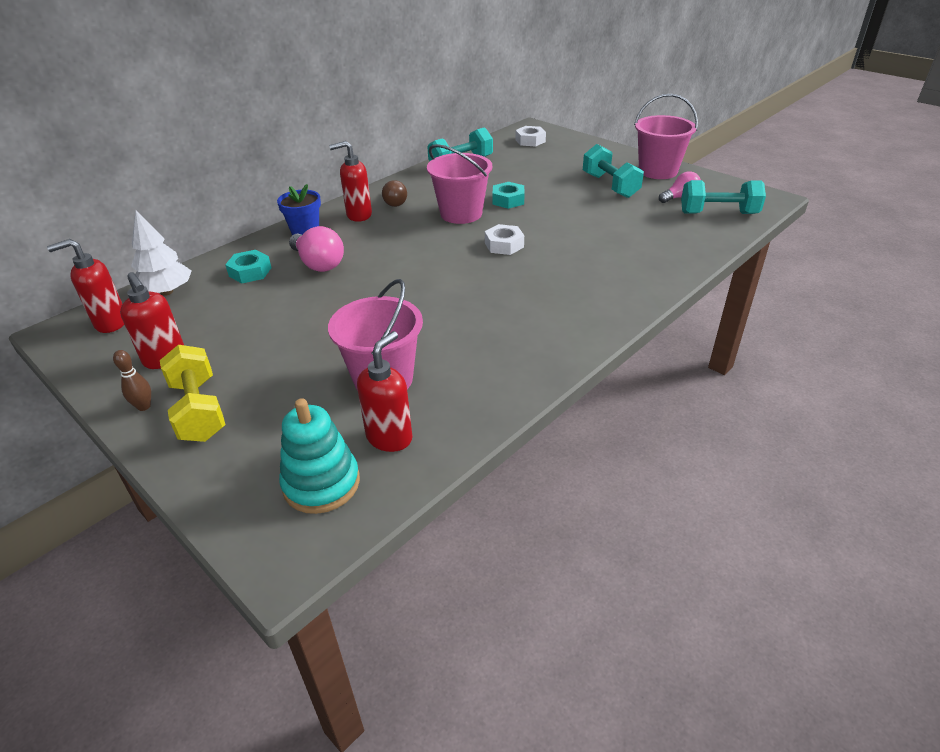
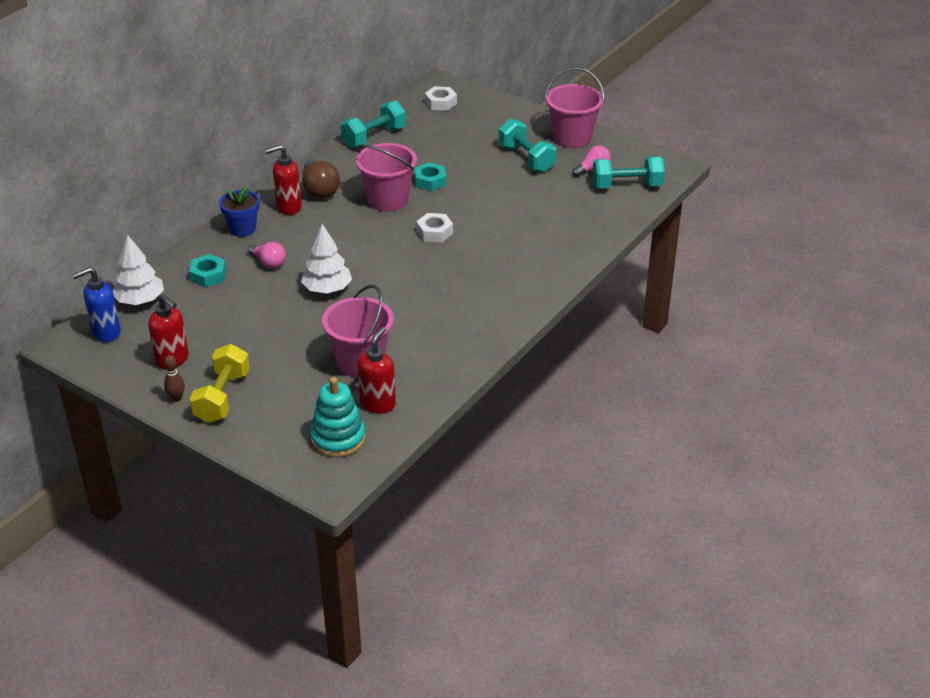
camera: 10 degrees left, 0 degrees up
(110, 323) = (106, 333): red soap dispenser -> blue soap dispenser
(198, 410) = (222, 397): yellow dumbbell -> yellow dumbbell turned 45 degrees clockwise
(318, 264) = (268, 263): pink light bulb -> pink light bulb, size x0.66
(371, 294) = (327, 289): none -> white tree
(395, 202) = (319, 190): brown light bulb -> brown light bulb, size x1.51

